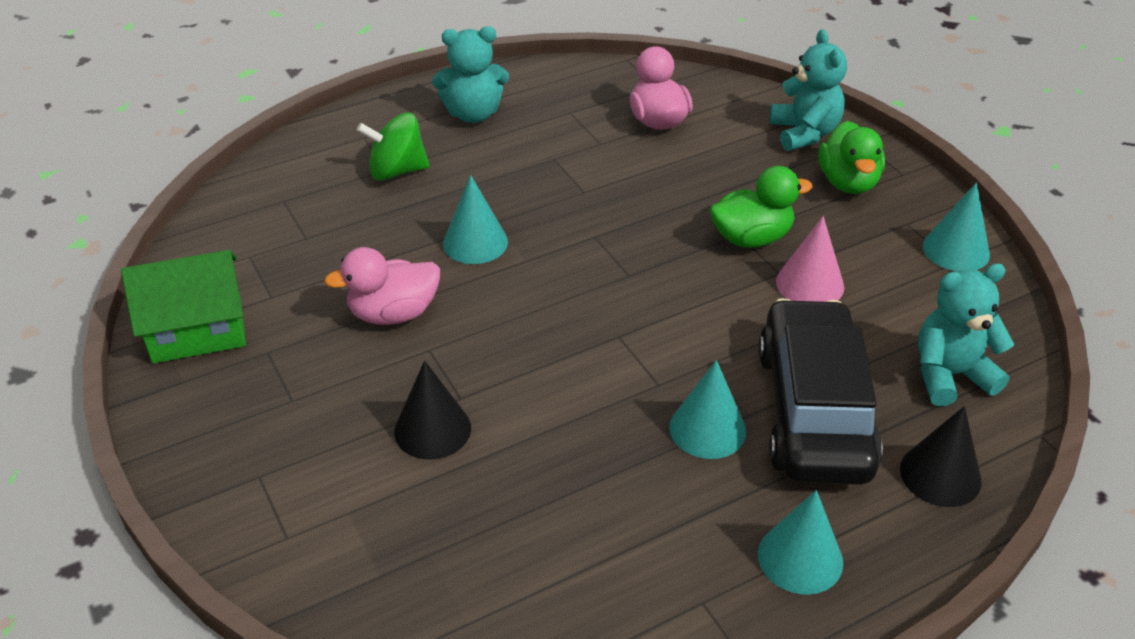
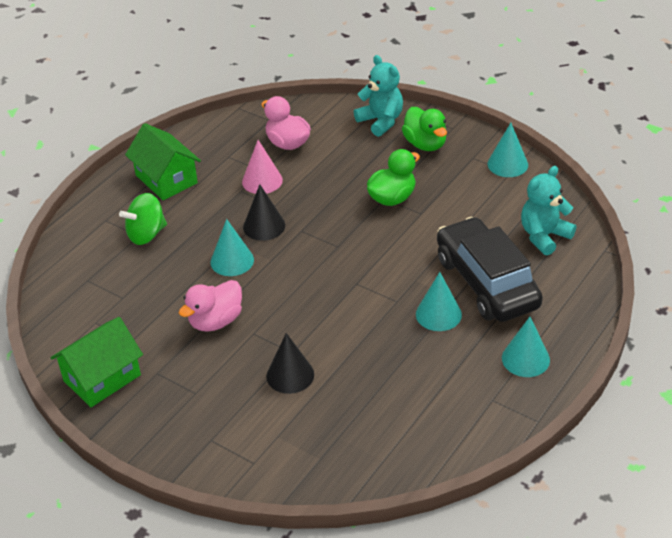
camera: 25 degrees left, 0 degrees up
(473, 114) = (166, 179): turquoise teddy bear -> green house
(810, 284) = (441, 213): pink cone -> pink cone (262, 181)
(940, 475) = (568, 290): black cone -> black cone (264, 226)

